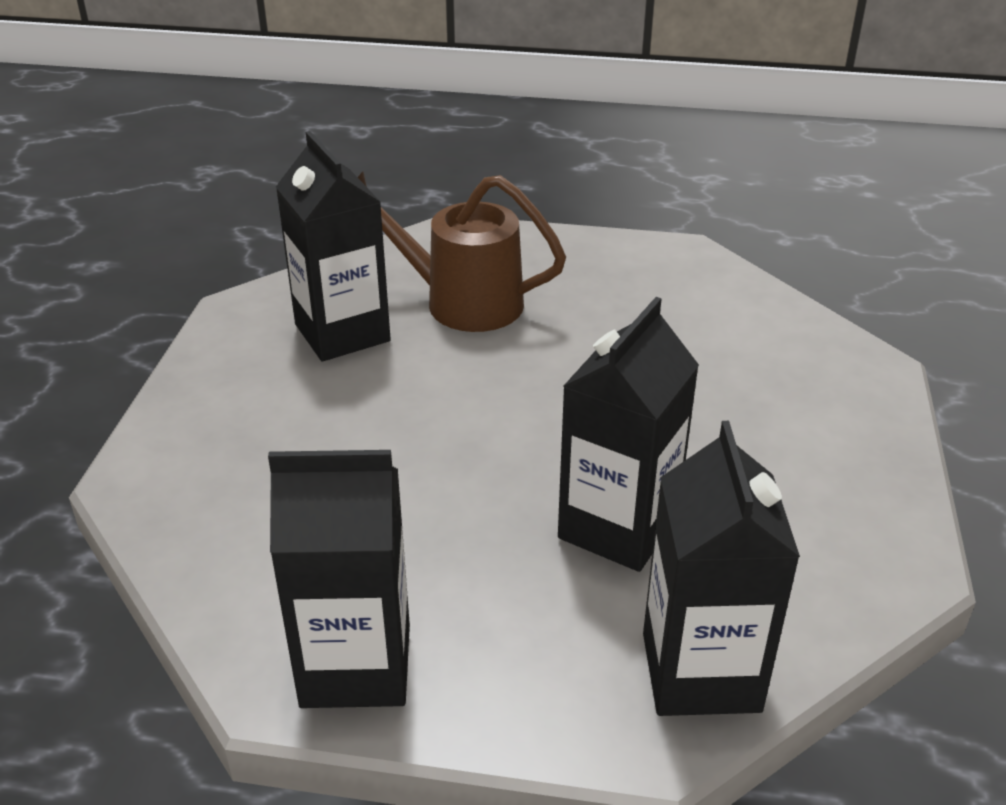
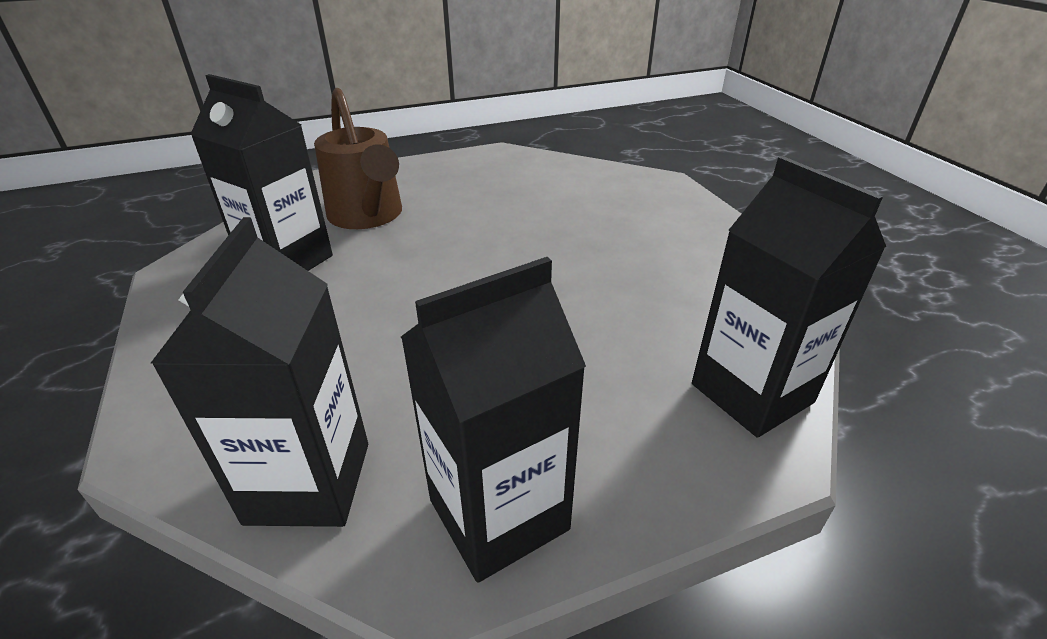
camera: 30 degrees left, 0 degrees up
(459, 301) = (368, 216): brown watering can -> brown watering can turned 105 degrees counterclockwise
(618, 527) = (607, 320): black carton -> black carton (309, 482)

